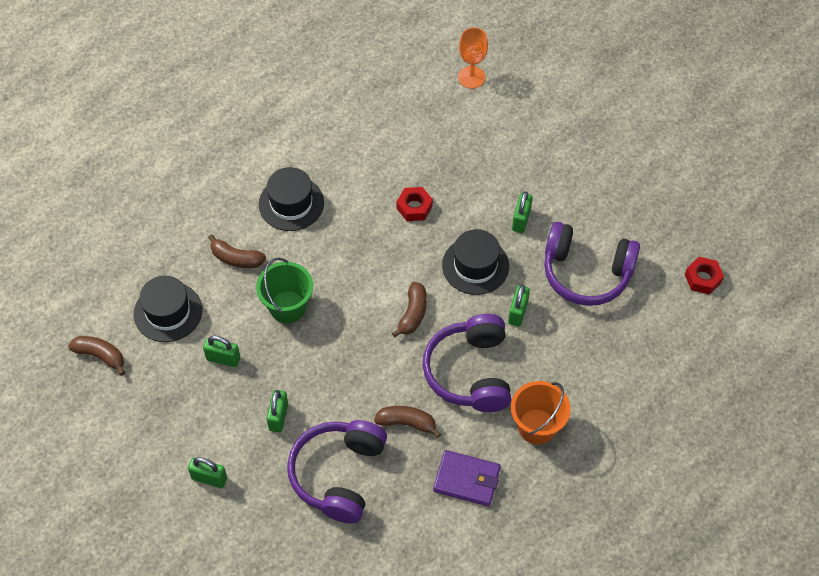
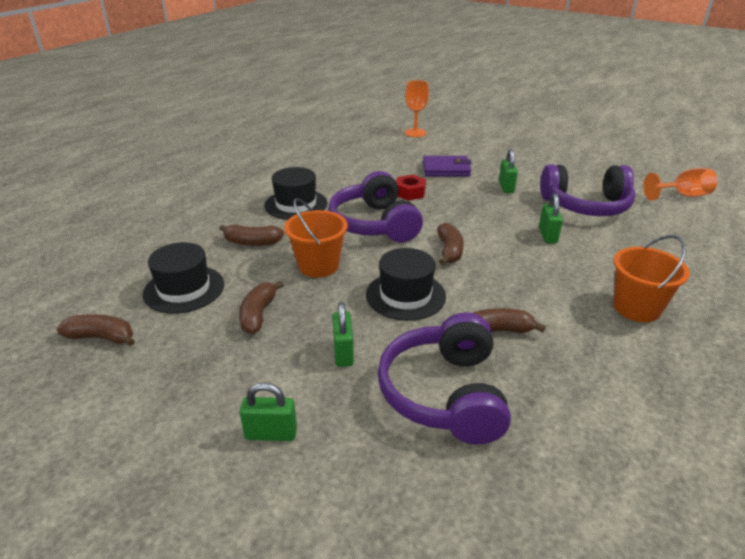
camera: 15 degrees left, 25 degrees down
(223, 358) = (258, 314): green padlock -> brown banana
(287, 307) = (318, 265): green bucket -> orange bucket
(466, 480) = (602, 367): purple wallet -> purple wallet (446, 169)
(470, 372) = (535, 280): purple headphones -> purple headphones (375, 224)
(475, 265) = (486, 215): black hat -> black hat (405, 295)
(703, 279) = (682, 195): red nut -> orange goblet

